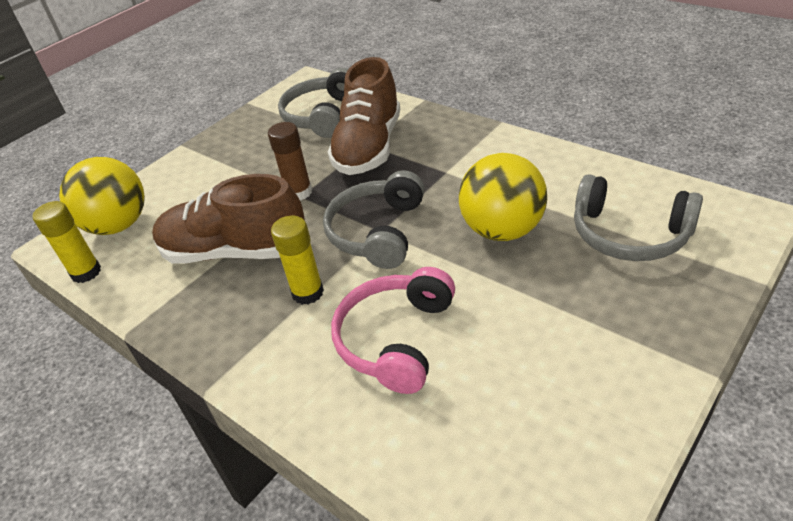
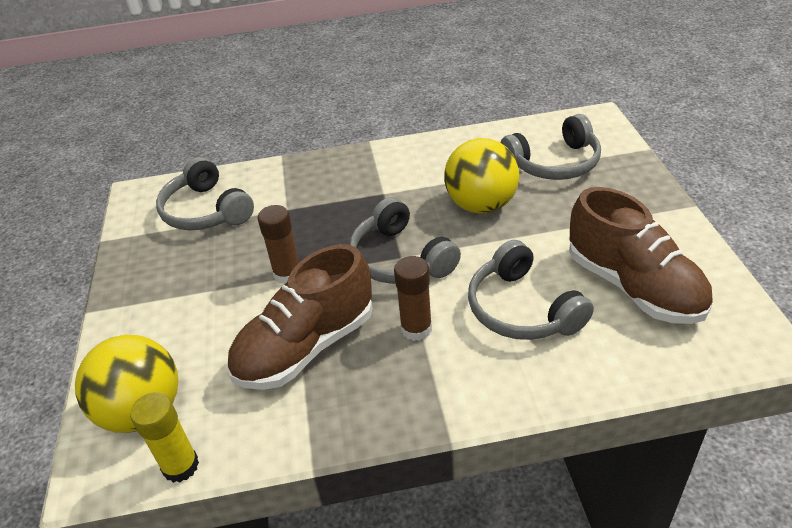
camera: 50 degrees left, 0 degrees up
(307, 293) = (416, 329): yellow glue stick -> brown glue stick
(369, 147) = (293, 210): brown shoe -> brown shoe (633, 286)
(395, 339) = (522, 309): pink headphones -> grey headphones

